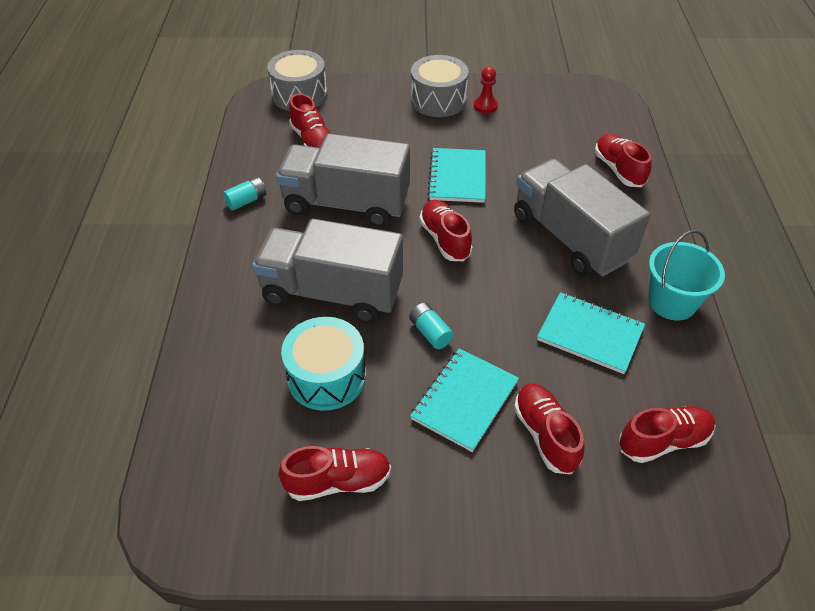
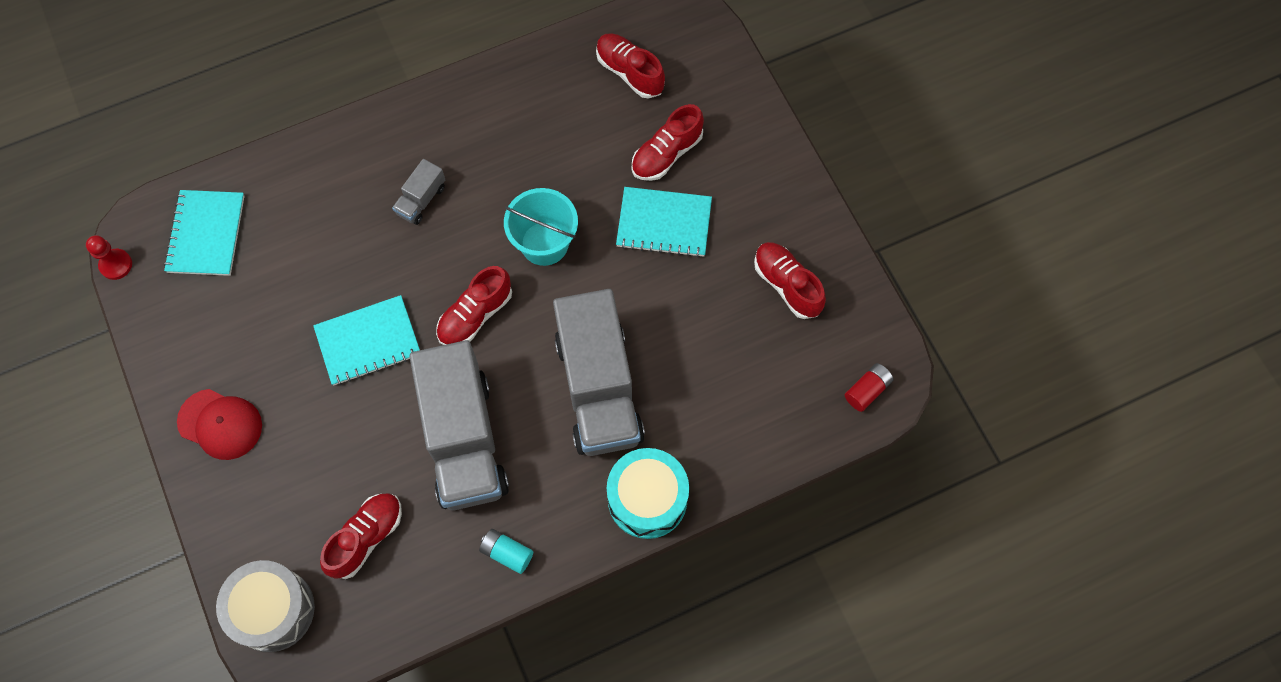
camera: 115 degrees left, 20 degrees up
(181, 502) = (867, 390): none -> red battery
(326, 377) = (696, 343): turquoise drum -> turquoise drum (647, 499)
(430, 332) = (605, 279): turquoise battery -> none
(438, 100) = (220, 424): grey drum -> red cap
(485, 106) = (212, 362): red pawn -> red pawn (116, 265)
(570, 238) = (421, 200): grey truck -> grey truck, size x0.42
(590, 334) = (543, 150): turquoise notebook -> turquoise notebook (206, 234)
(618, 169) = (287, 183): red shoe -> none
(672, 302) = (472, 95): turquoise bucket -> turquoise bucket (544, 243)

